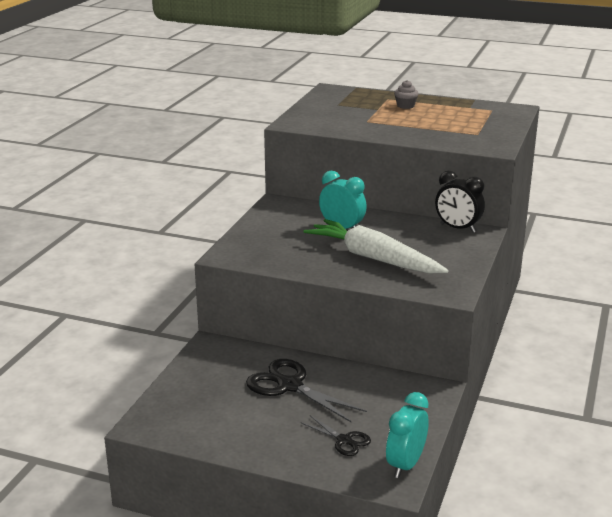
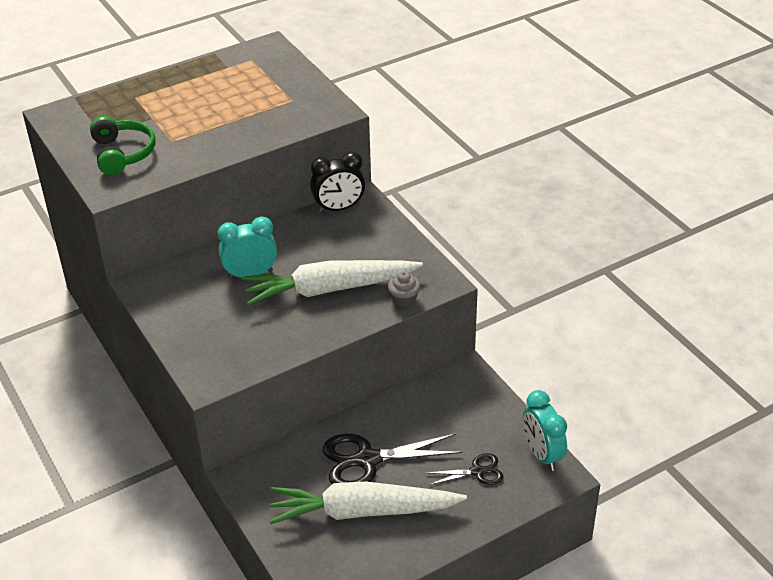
camera: 50 degrees left, 15 degrees up
(240, 406) = (363, 511): none -> white carrot
(330, 115) = (122, 153): none -> green headphones
(405, 106) = (169, 98): grey cupcake -> grey cupcake (404, 299)

